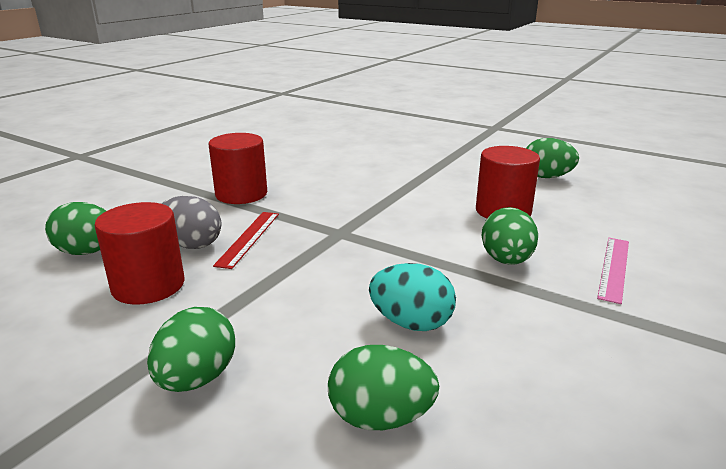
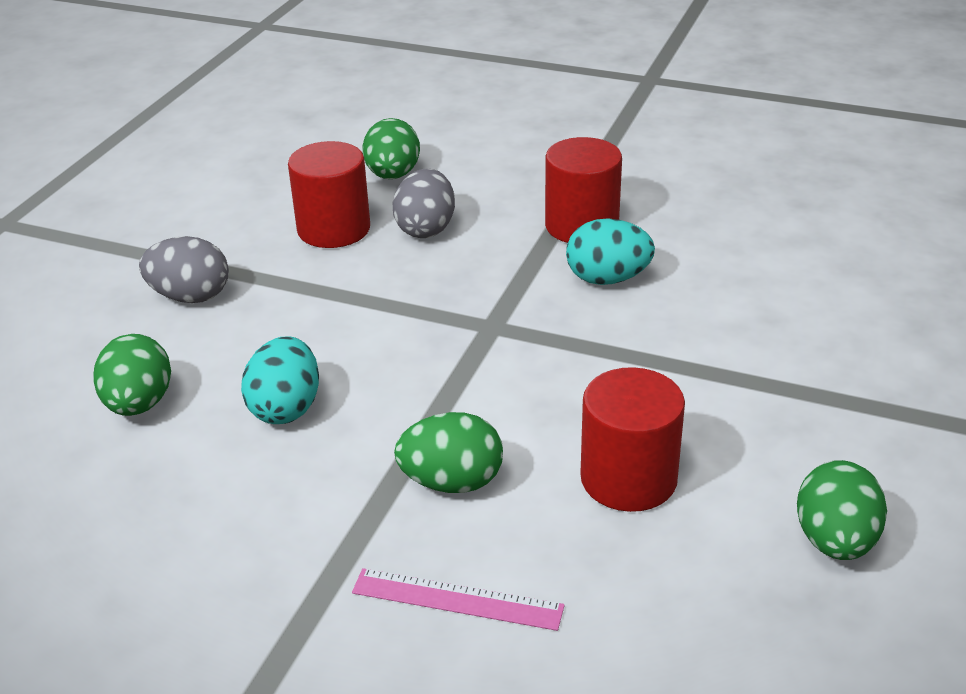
camera: 80 degrees right, 10 degrees up
(197, 378) = (190, 297): green egg -> grey egg
(249, 238) = (454, 261): red ruler -> none
(309, 194) = (607, 279): none -> turquoise egg

